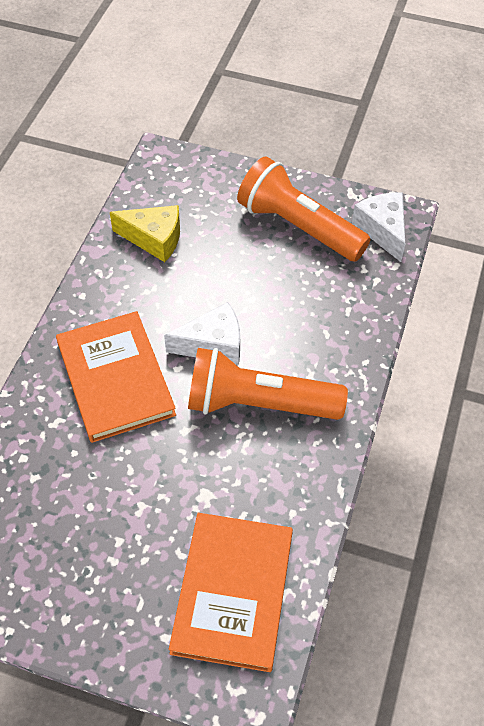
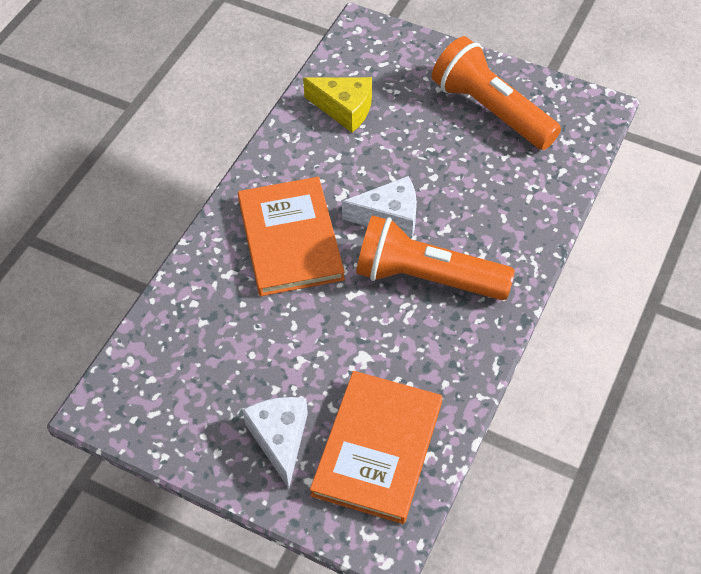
camera: 10 degrees right, 0 degrees up
(382, 230) = (576, 122): white cheese -> white cheese (280, 439)

